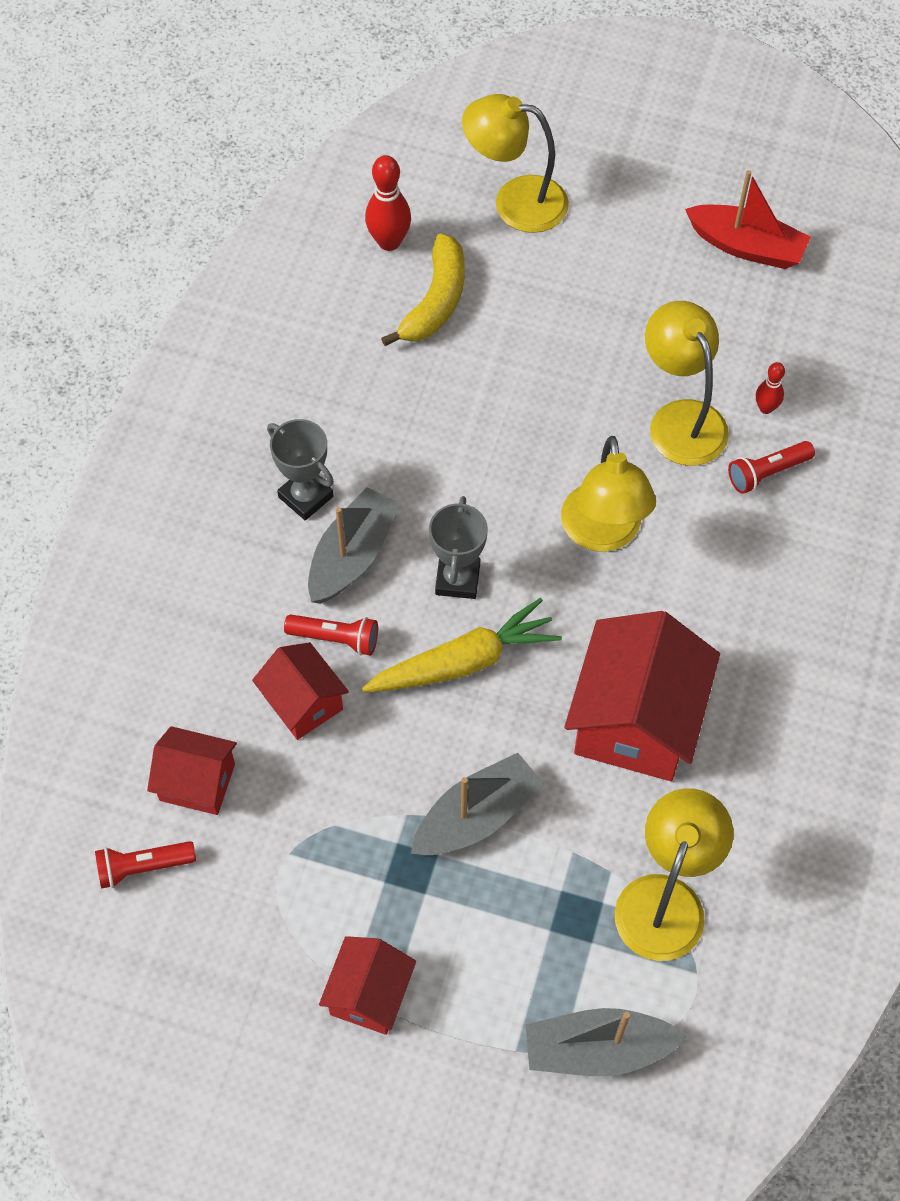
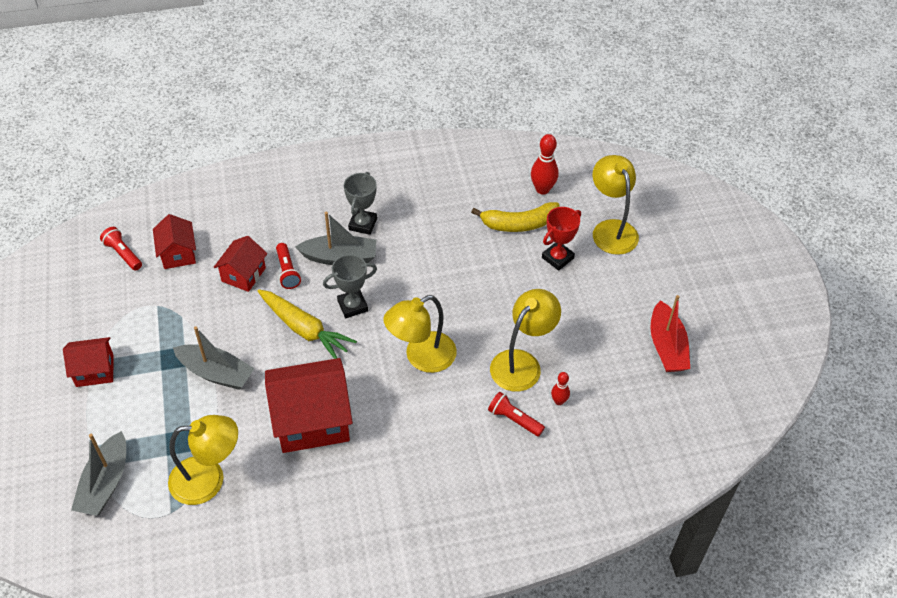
camera: 60 degrees right, 10 degrees down
(526, 288) = (557, 258): none -> red trophy
(597, 1049) = (105, 483): grey boat -> grey boat turned 135 degrees counterclockwise

